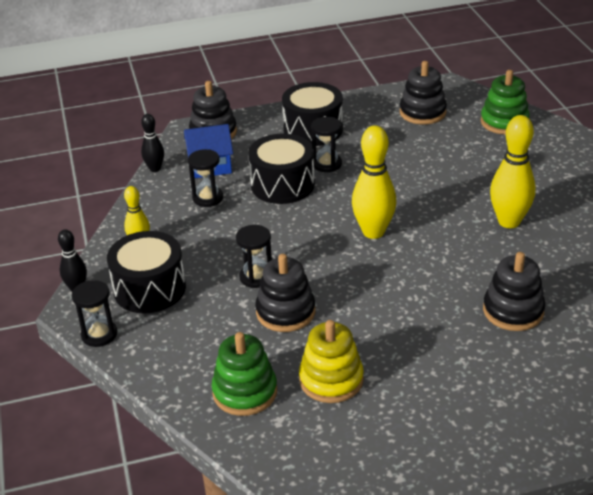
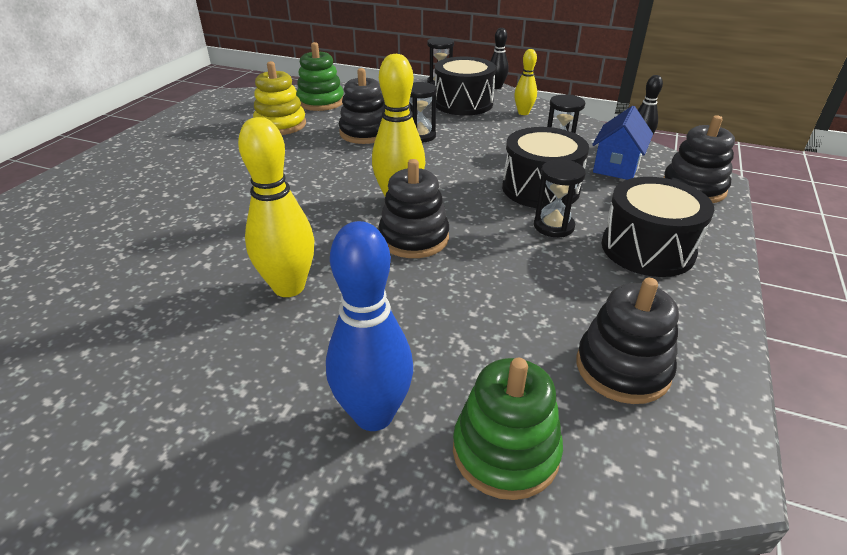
camera: 125 degrees right, 0 degrees up
(513, 311) = (194, 215): black stacking toy -> black stacking toy (414, 238)
(535, 155) = (374, 415): none -> blue bowling pin

